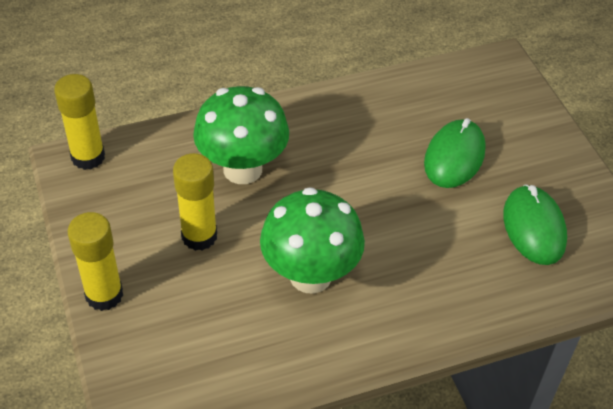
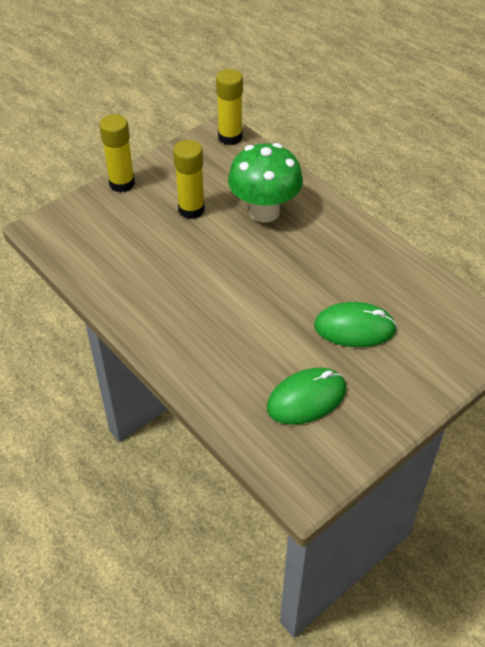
camera: 70 degrees right, 0 degrees up
(310, 275) = (186, 275): green mushroom -> none

